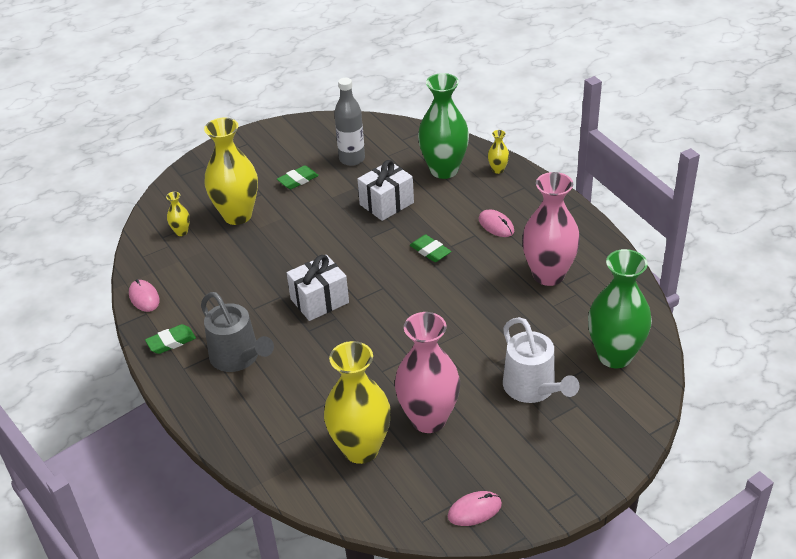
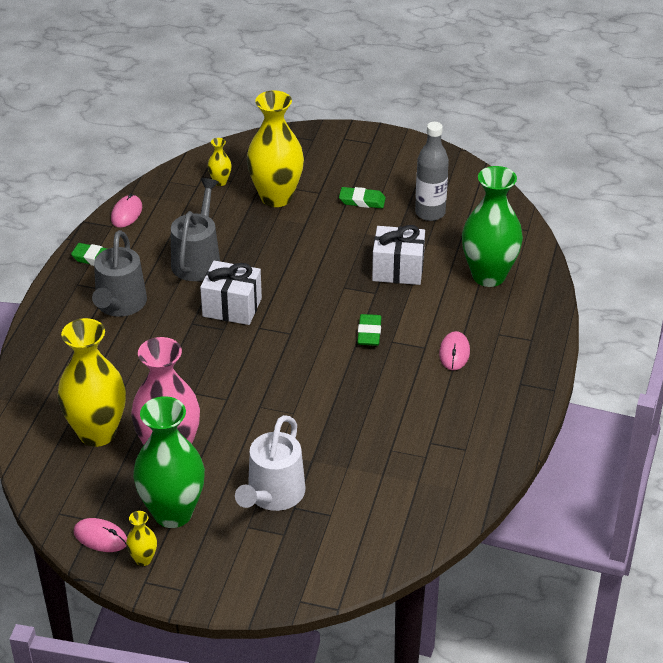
camera: 45 degrees right, 0 degrees up
(246, 289) = (197, 260): none -> grey watering can
(498, 170) = (534, 308): yellow vase -> yellow vase (143, 559)
(548, 275) = (428, 424): pink vase -> none
(614, 356) = (372, 526): green vase -> green vase (173, 513)

